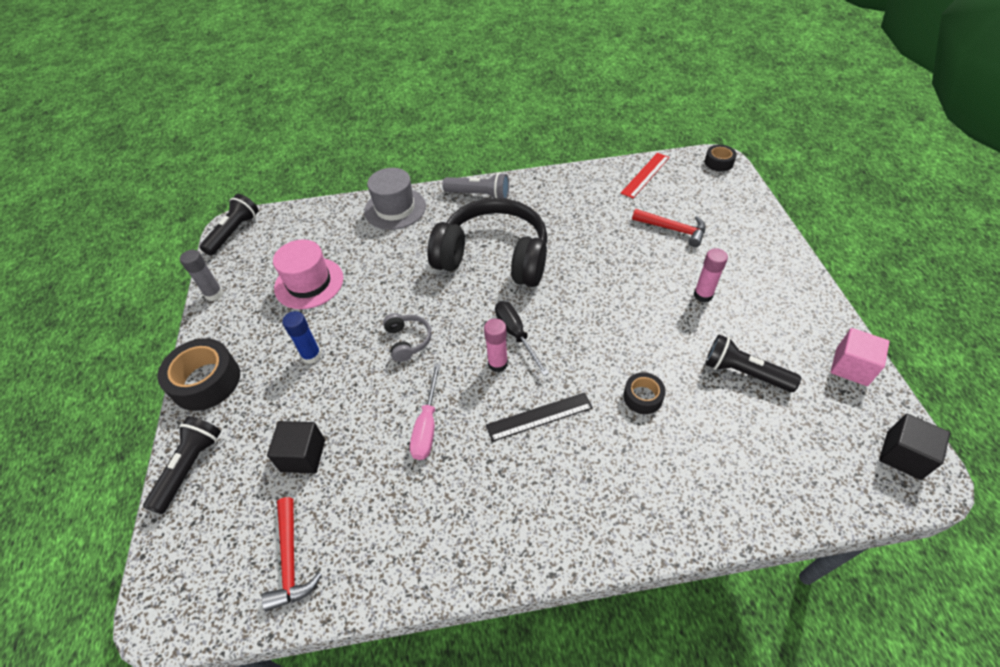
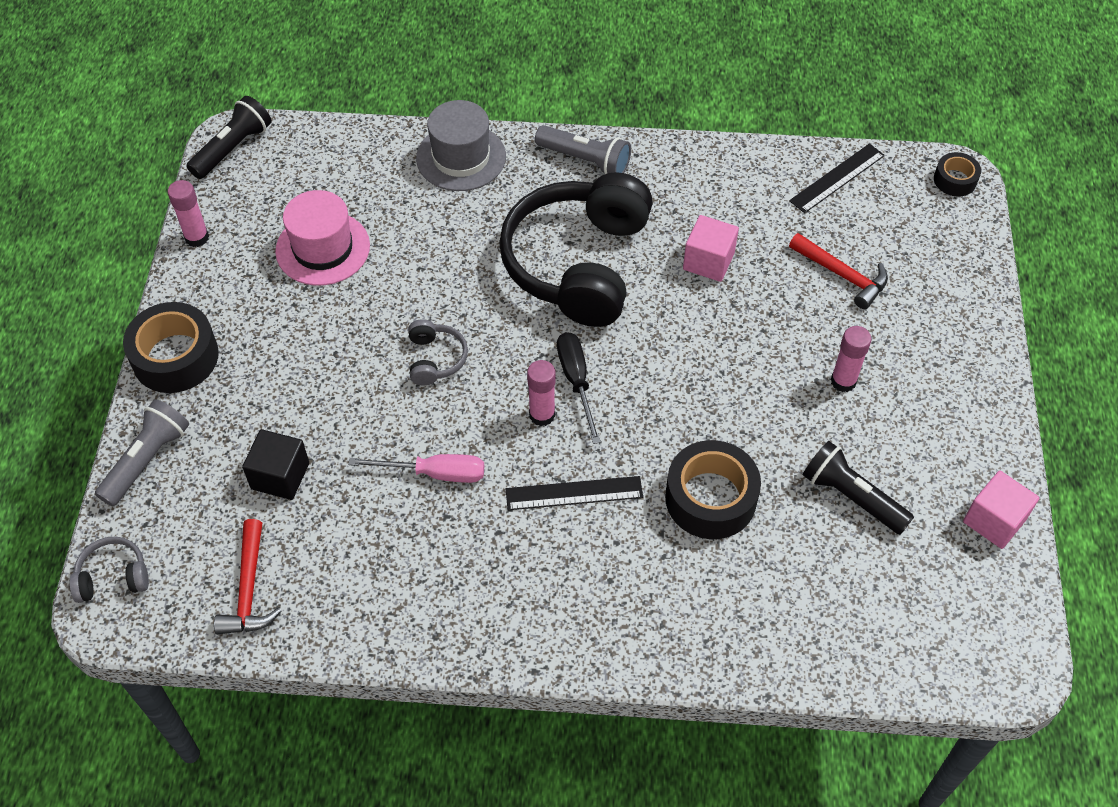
camera: 10 degrees right, 5 degrees up
(167, 578) = (113, 577): none -> grey headphones
(190, 467) = (147, 460): black flashlight -> grey flashlight
(214, 294) = (197, 237): grey glue stick -> pink glue stick
(311, 356) = (310, 352): blue glue stick -> none
(427, 425) = (435, 473): pink screwdriver -> pink screwdriver turned 105 degrees counterclockwise
(494, 257) = (578, 264): black headphones -> black headphones turned 105 degrees counterclockwise
(581, 238) = (708, 261): none -> pink cube
(642, 397) = (710, 498): black tape -> black tape, size x1.83
(645, 175) = (837, 178): red ruler -> black ruler
(903, 455) = (1001, 640): black cube -> none

